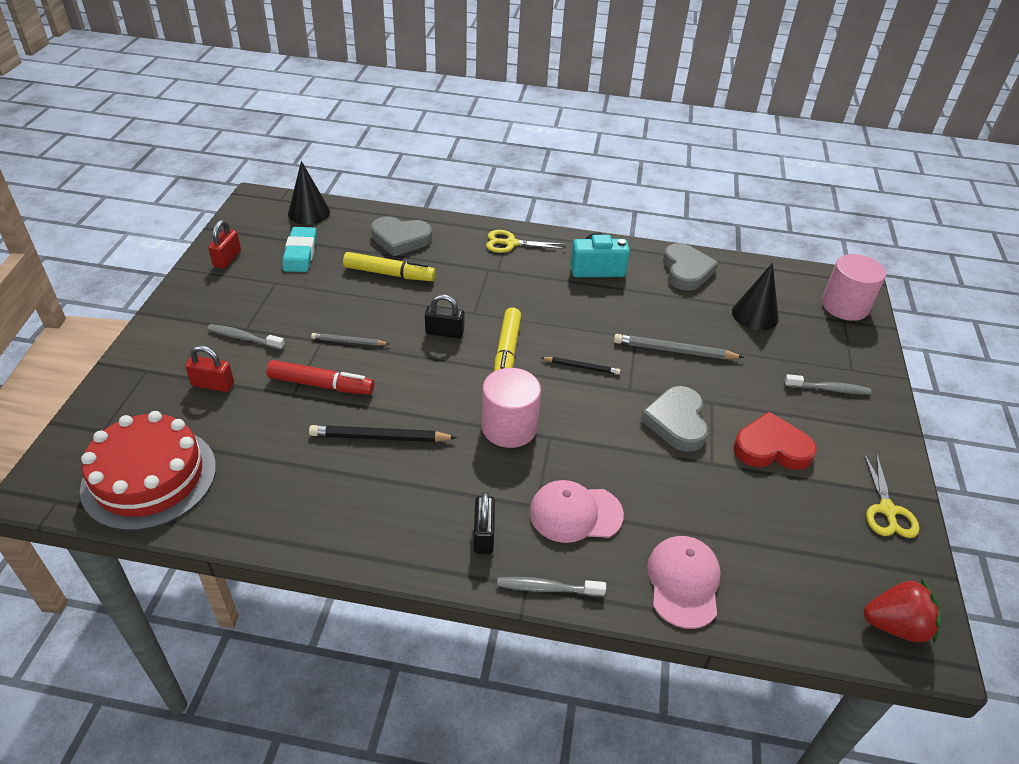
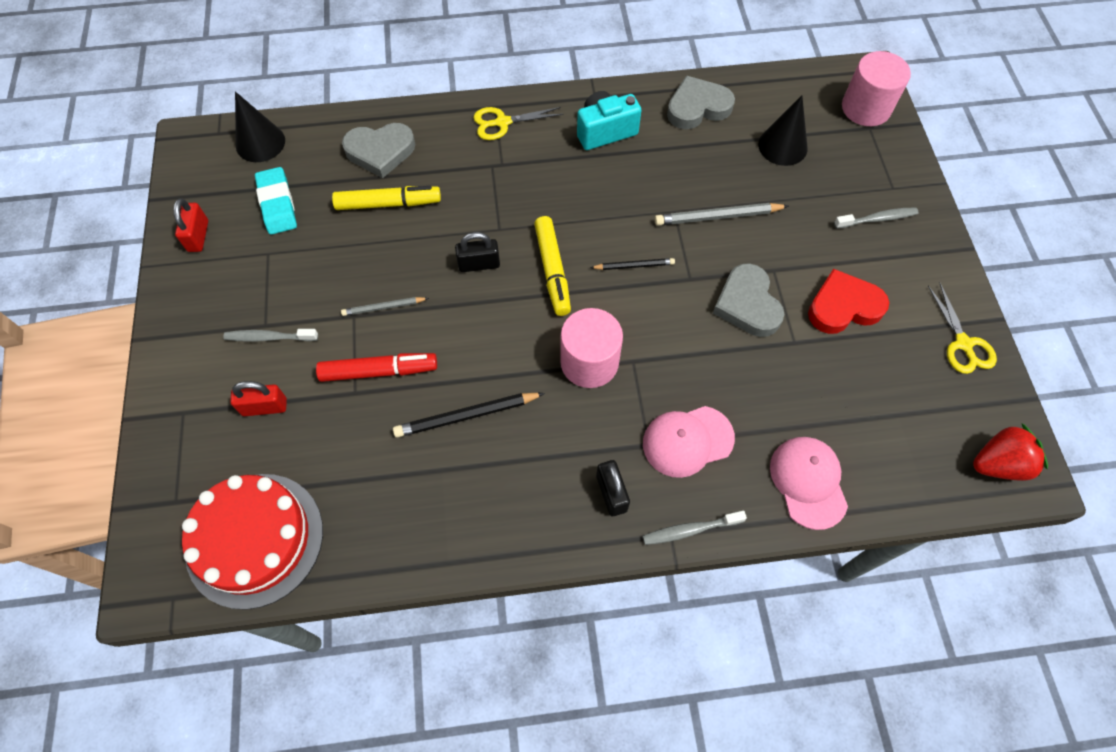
camera: 15 degrees left, 20 degrees up
(686, 271) = (697, 107): grey heart -> grey heart turned 90 degrees counterclockwise

